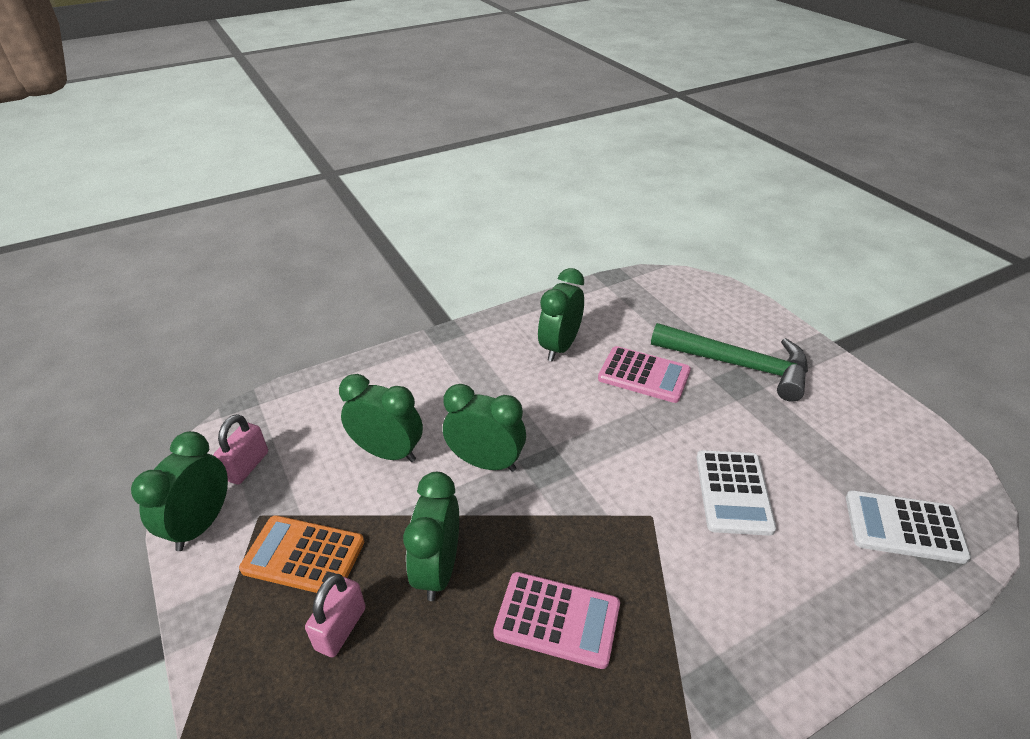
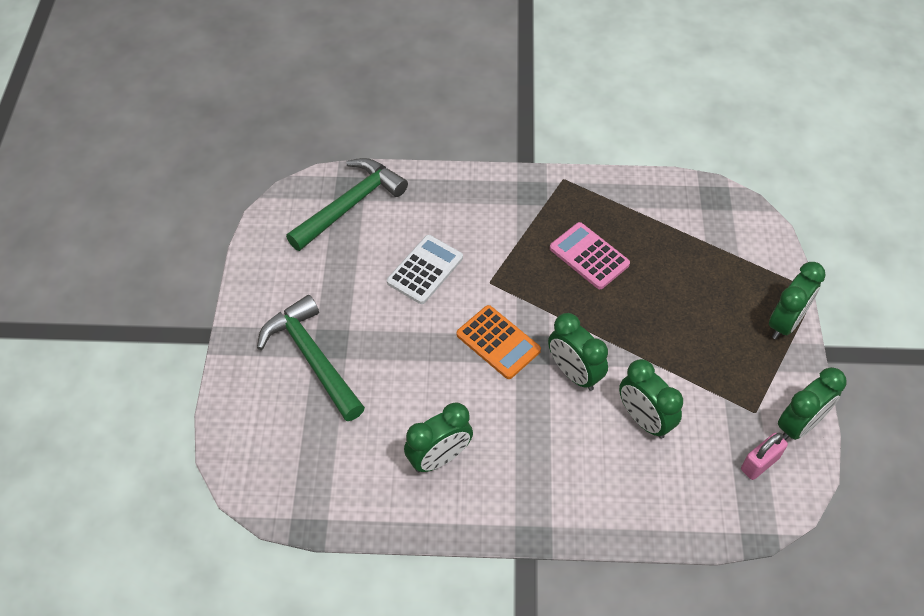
camera: 150 degrees left, 15 degrees up
(303, 556) = (729, 365): orange calculator -> orange calculator (498, 342)
(341, 628) = (715, 309): pink padlock -> none
(438, 569) = (644, 315): green clock -> green clock (785, 323)
(644, 375) = (395, 388): pink calculator -> none
(904, 527) = (350, 205): white calculator -> green hammer

